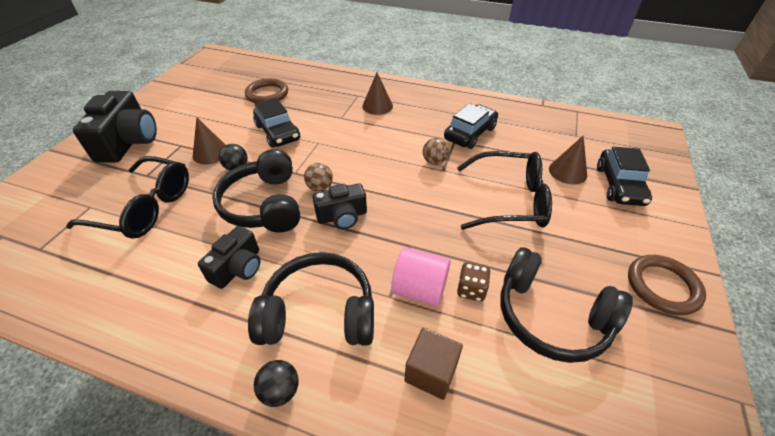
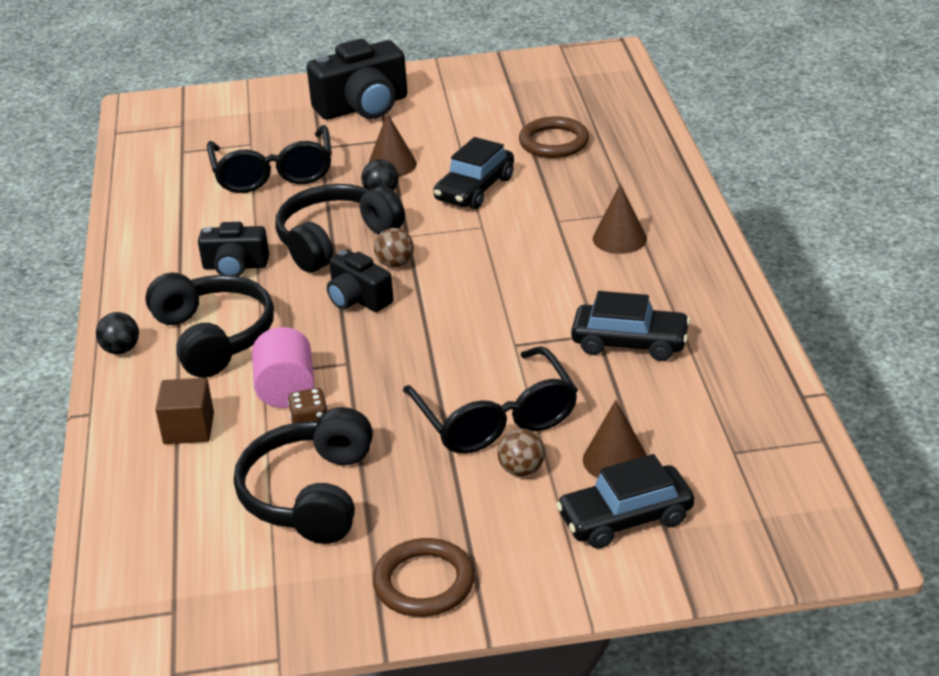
camera: 65 degrees right, 10 degrees down
(434, 161) = (527, 332): brown ball -> brown ball (521, 470)

